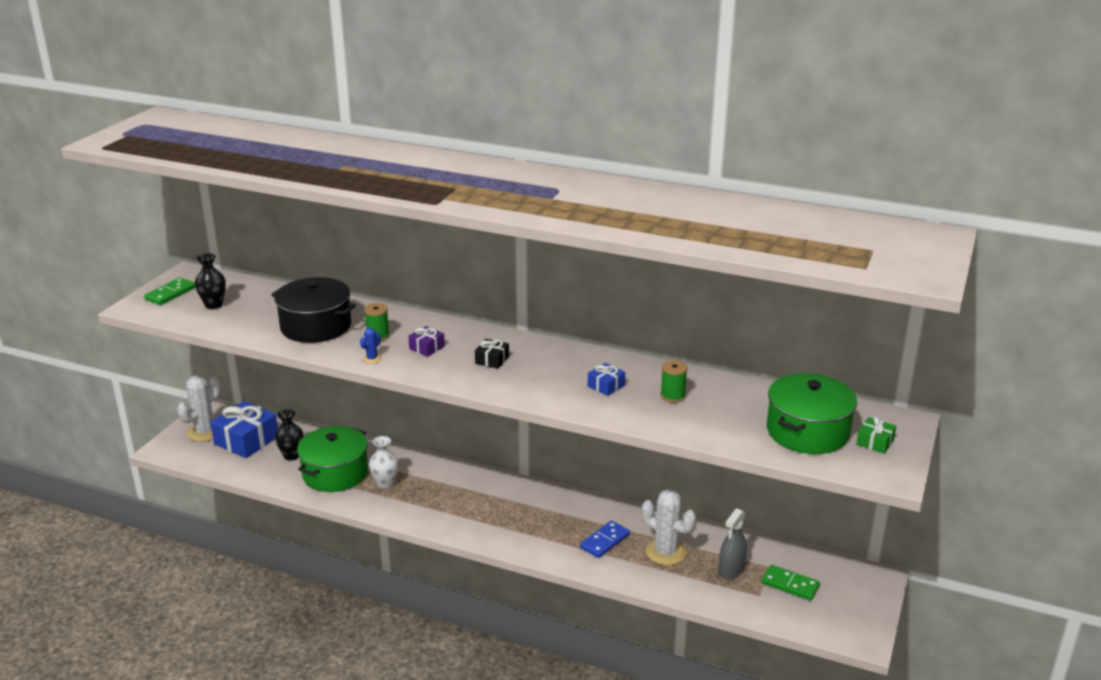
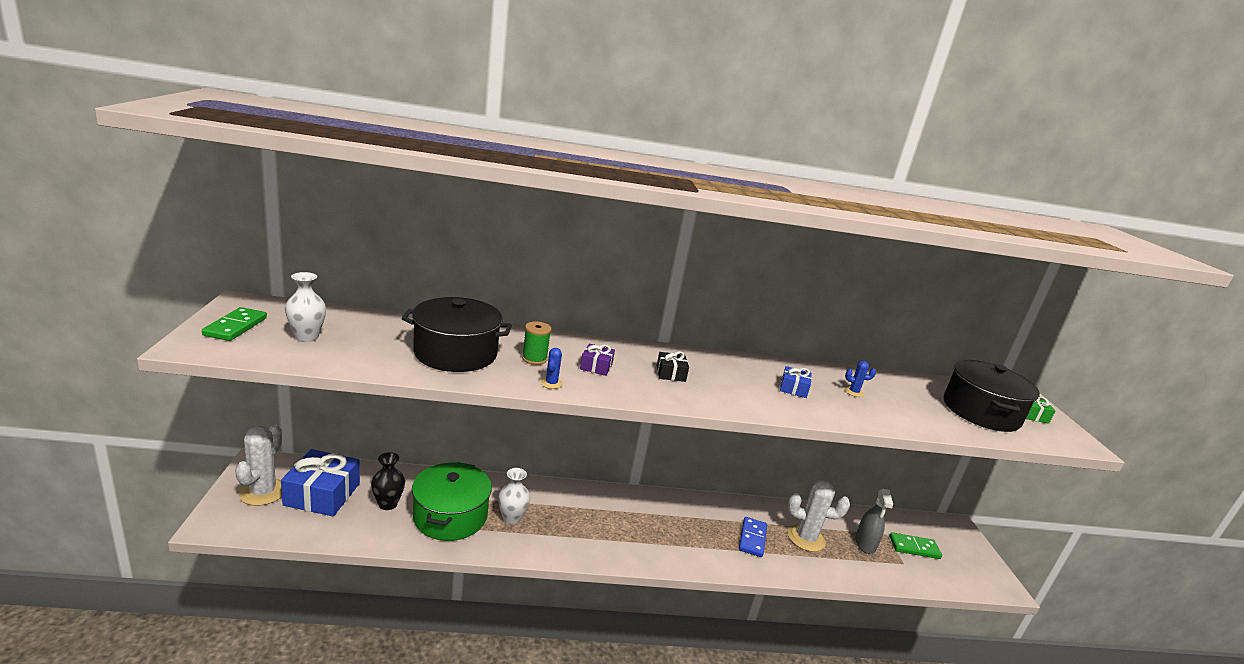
camera: 30 degrees left, 5 degrees down
(214, 305) = (307, 337): black vase -> white vase
(672, 396) = (853, 392): green spool -> blue cactus
(807, 432) = (981, 412): green pot -> black pot

